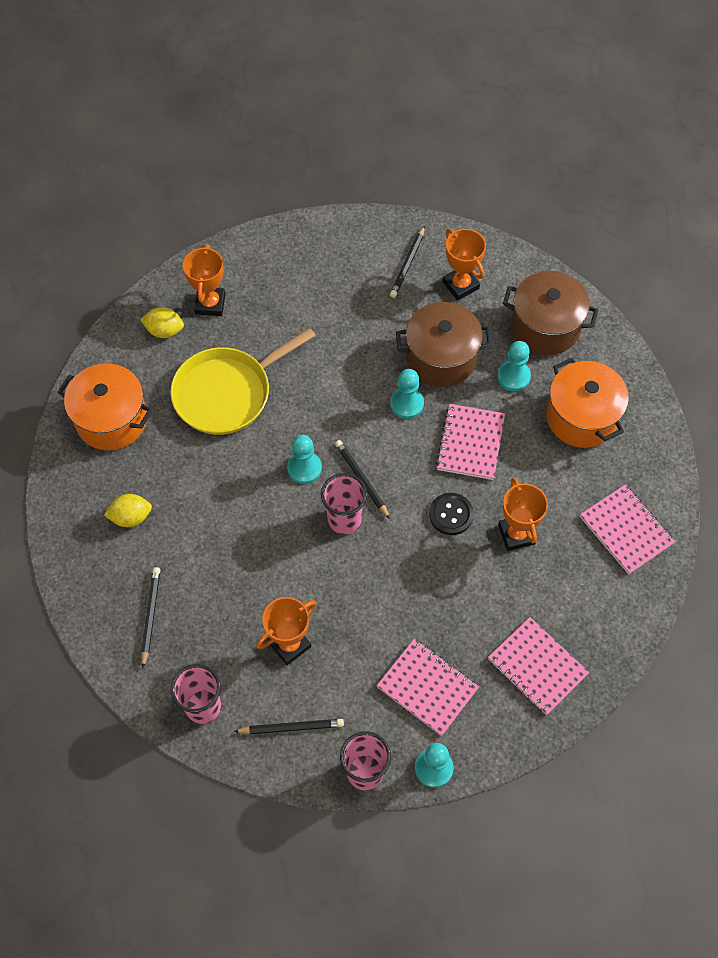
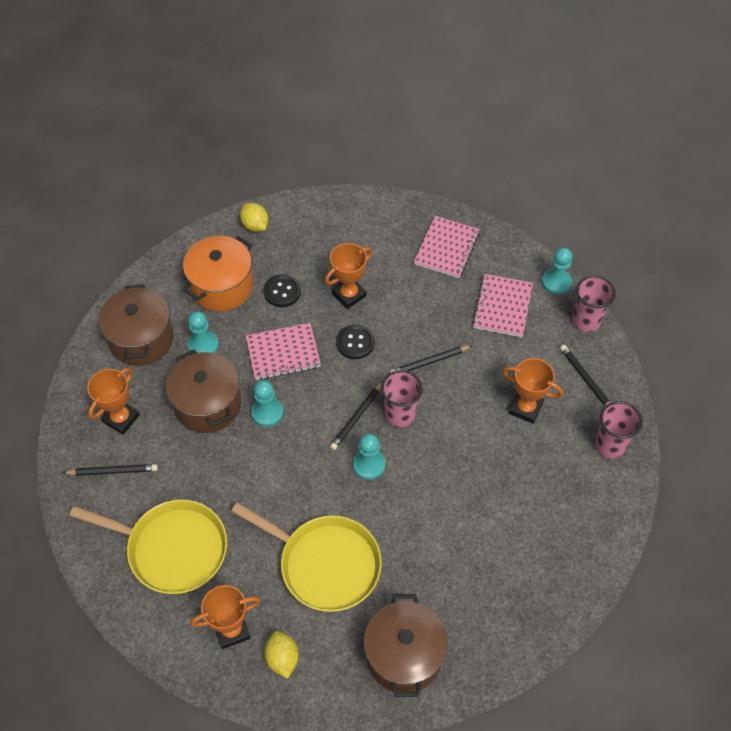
camera: 115 degrees left, 5 degrees down
(111, 419) = (404, 655): orange pot -> brown pot
(131, 517) = (489, 583): yellow lemon -> yellow lemon (255, 225)
(150, 616) = (564, 520): black pencil -> black pencil (429, 362)
(307, 285) = (172, 549): none -> yellow pan
(549, 471) = (282, 291): none -> black button
(626, 530) = (309, 230): pink notebook -> none

